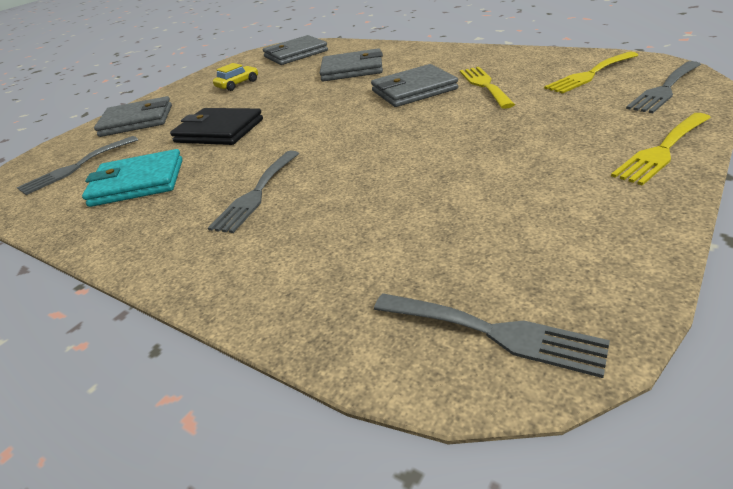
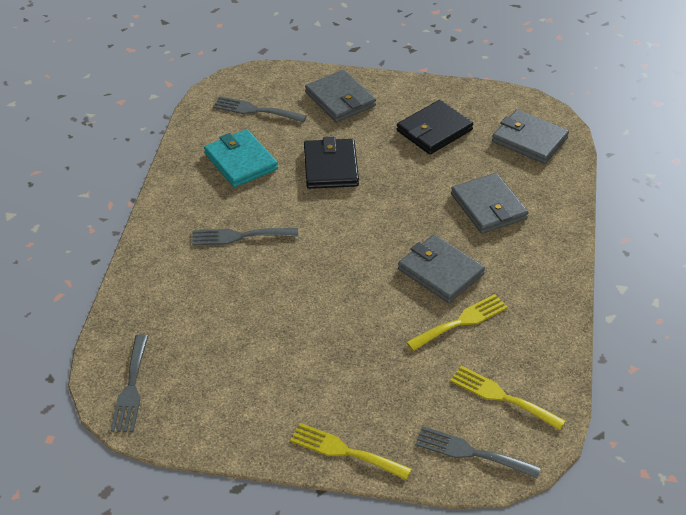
camera: 60 degrees right, 10 degrees up
(238, 84) = (434, 130): yellow car -> black wallet

